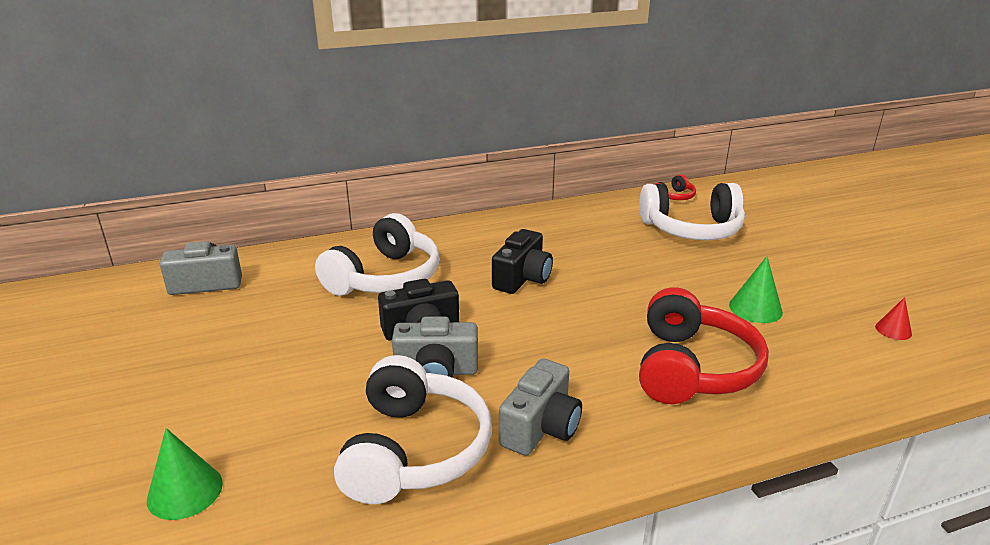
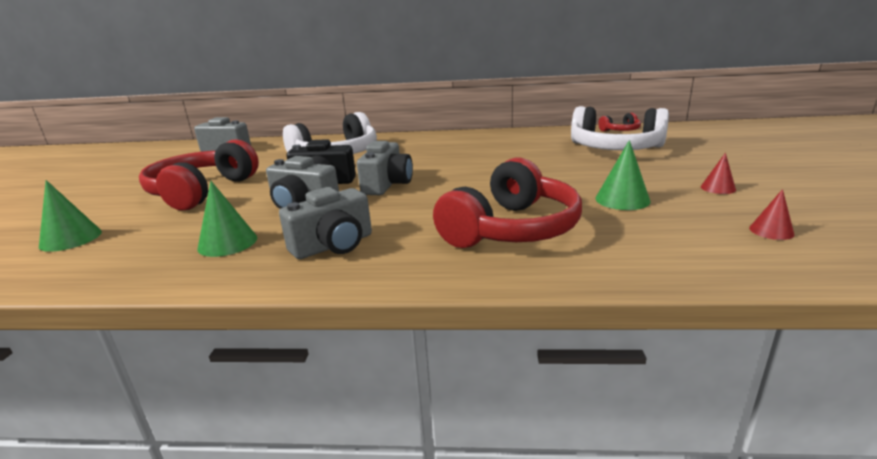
camera: 25 degrees right, 5 degrees down
(270, 372) = (202, 191): none -> red headphones
(414, 450) = (227, 243): white headphones -> green cone
(503, 322) = (387, 184): none -> grey camera
(522, 278) = (433, 164): black camera -> none
(820, 279) = (718, 188): none -> red cone

